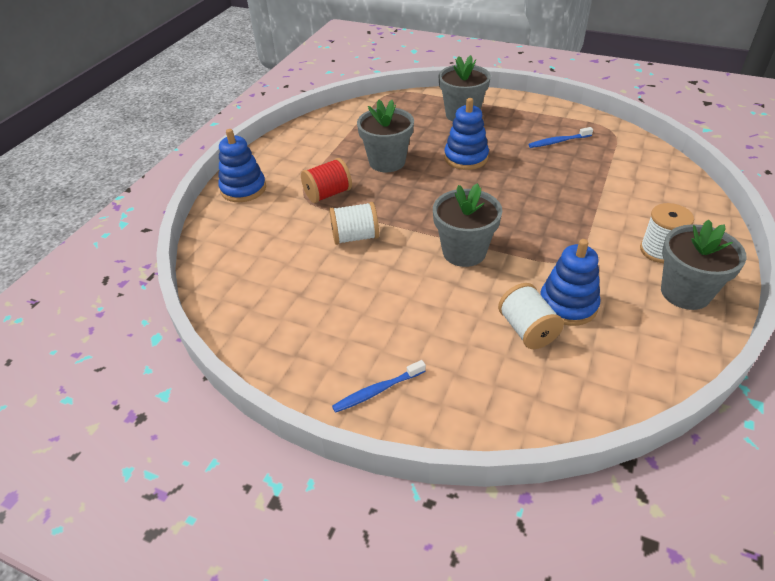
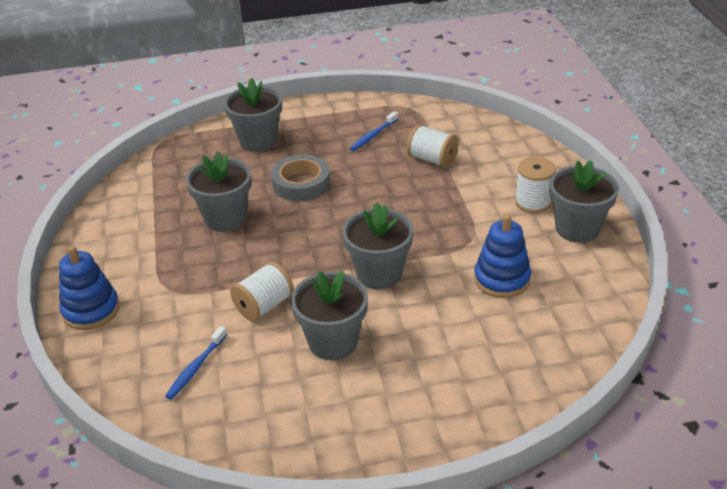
camera: 35 degrees left, 5 degrees down
(328, 194) = (194, 276): red spool -> none
(377, 391) = (413, 428): blue toothbrush -> blue toothbrush (196, 368)
(379, 288) = (333, 342): none -> grey flower pot
(466, 158) = (301, 184): blue stacking toy -> grey tape
(527, 330) = (488, 315): white spool -> white spool (432, 159)

